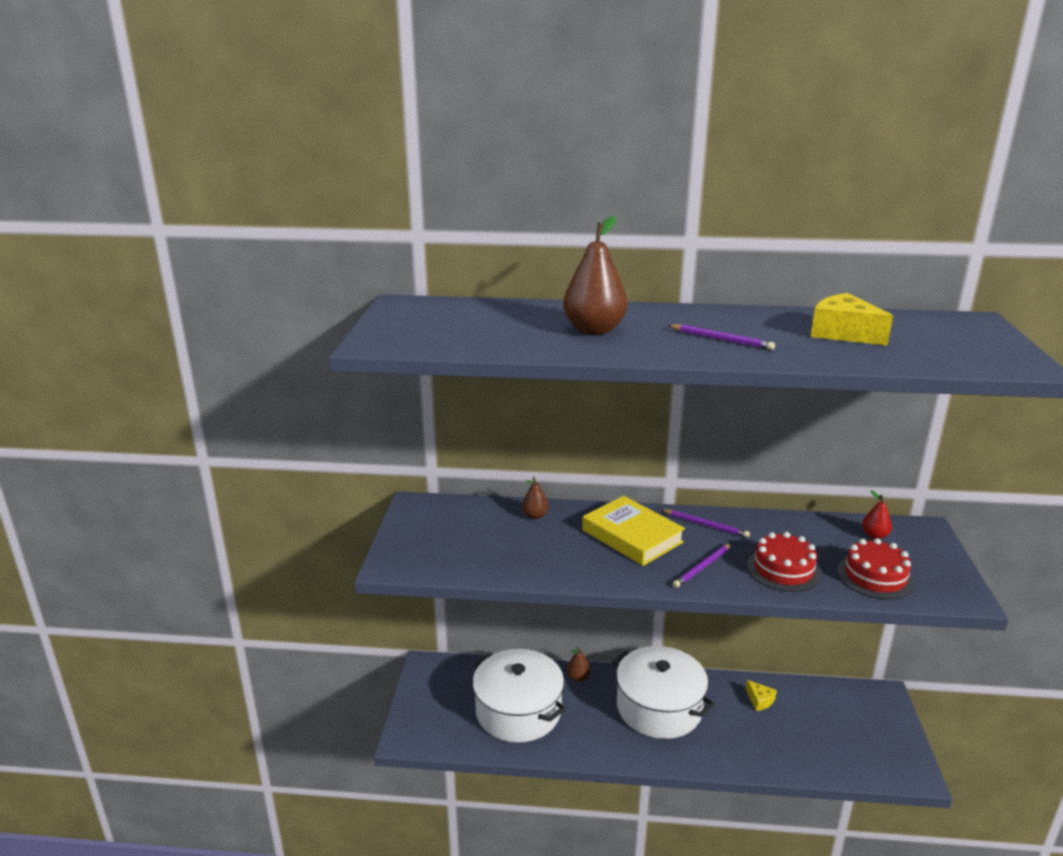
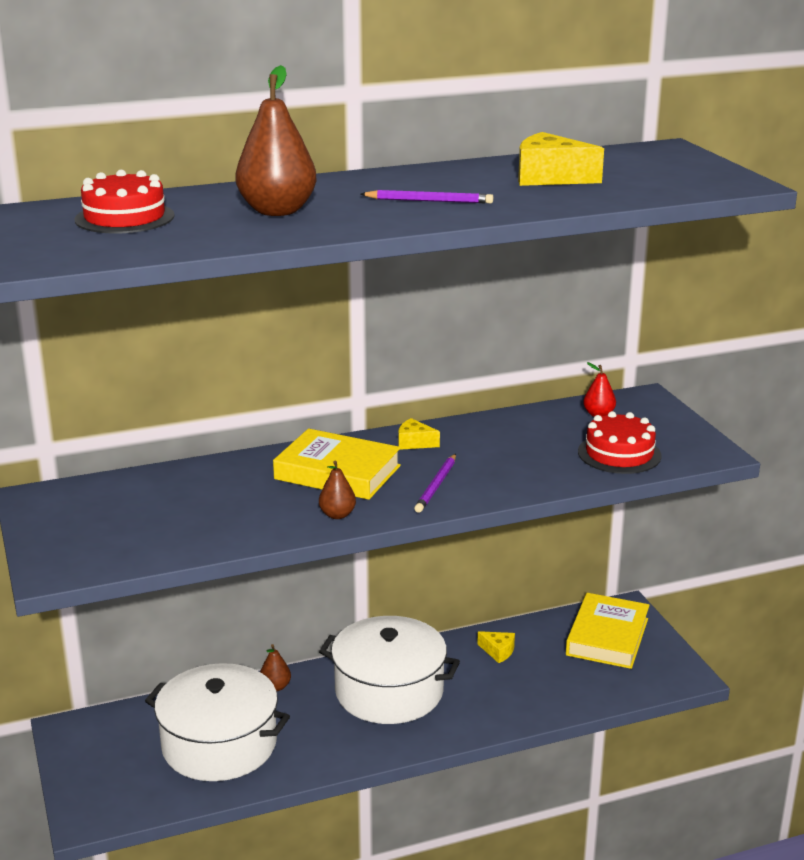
camera: 25 degrees left, 0 degrees up
(535, 515) = (204, 476): brown pear -> brown pear (337, 515)
(705, 525) = (414, 443): purple pencil -> yellow cheese
(783, 569) = (524, 468): red cake -> red cake (124, 217)
(858, 716) = (607, 637): none -> yellow book

